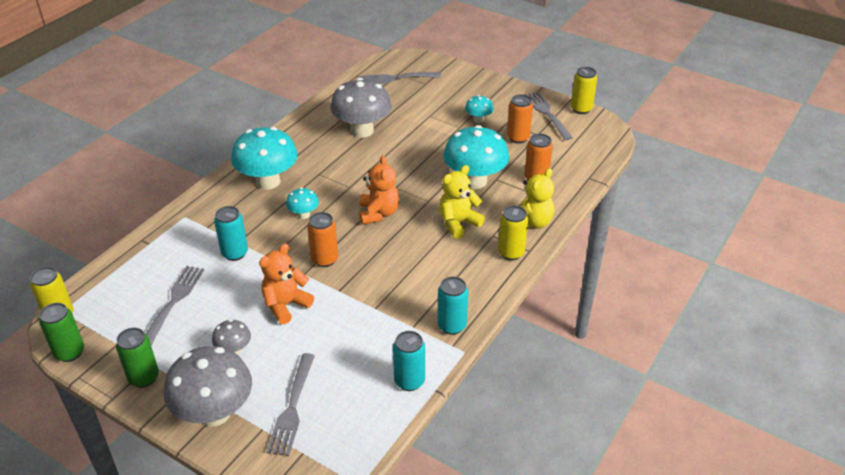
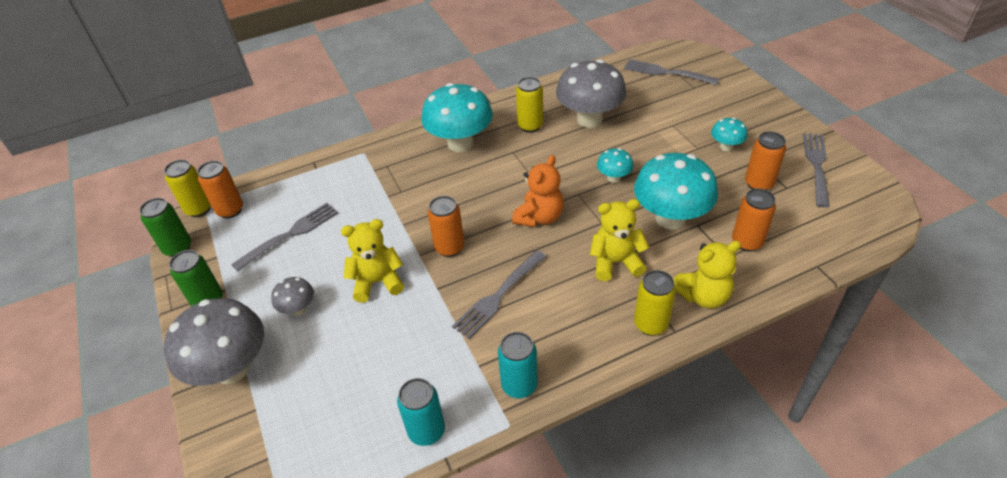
camera: 35 degrees right, 5 degrees up
(94, 305) = (230, 210): none -> orange can
(235, 253) = (376, 207): turquoise can -> none
(286, 305) = (377, 282): orange teddy bear -> yellow teddy bear
(292, 407) = (298, 400): grey fork -> grey fork (498, 296)
(303, 215) = (466, 190): turquoise mushroom -> turquoise mushroom (613, 178)
(581, 109) = (866, 173): yellow can -> yellow can (530, 126)

